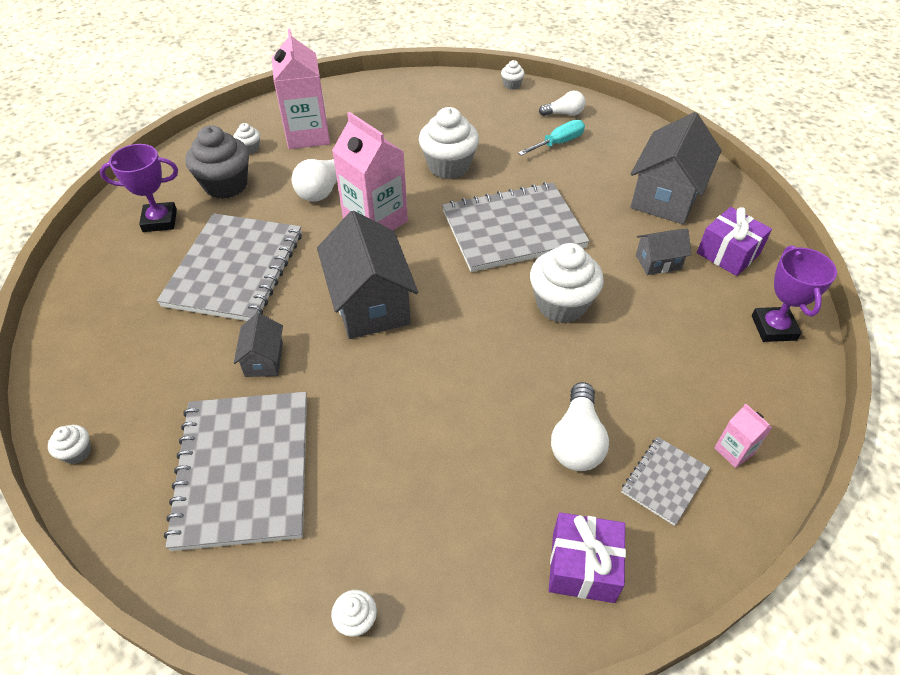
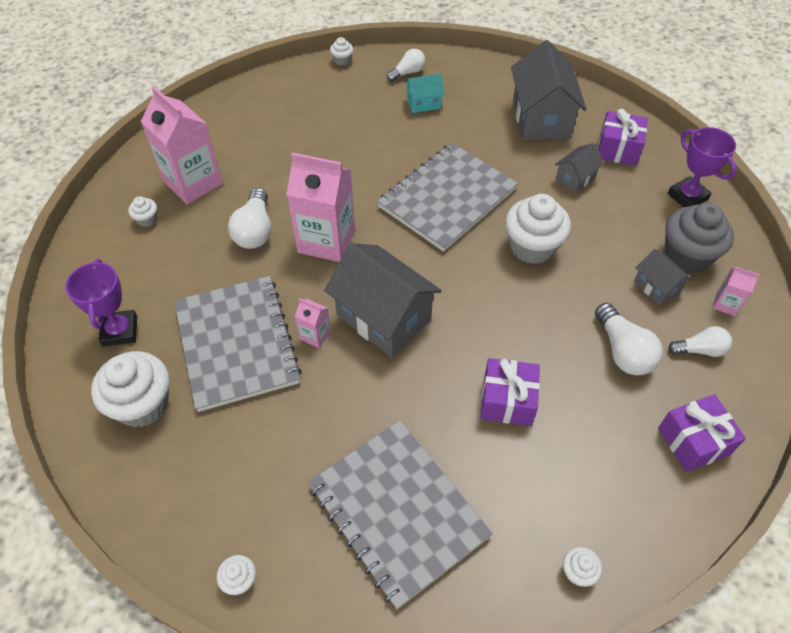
camera: 30 degrees left, 5 degrees up
(160, 221) = (120, 331): purple trophy -> purple trophy turned 60 degrees counterclockwise
(226, 185) = (155, 266): grey cupcake -> grey cupcake (687, 255)
(264, 359) = (335, 411): grey house -> grey house (656, 287)
(301, 291) = (315, 335): none -> pink carton
(421, 428) = (507, 401): none -> purple gift
(448, 166) = (349, 162): white cupcake -> white cupcake (143, 404)
(558, 143) = (423, 103): turquoise screwdriver -> turquoise house
(665, 481) = (699, 350): grey notebook -> white light bulb

